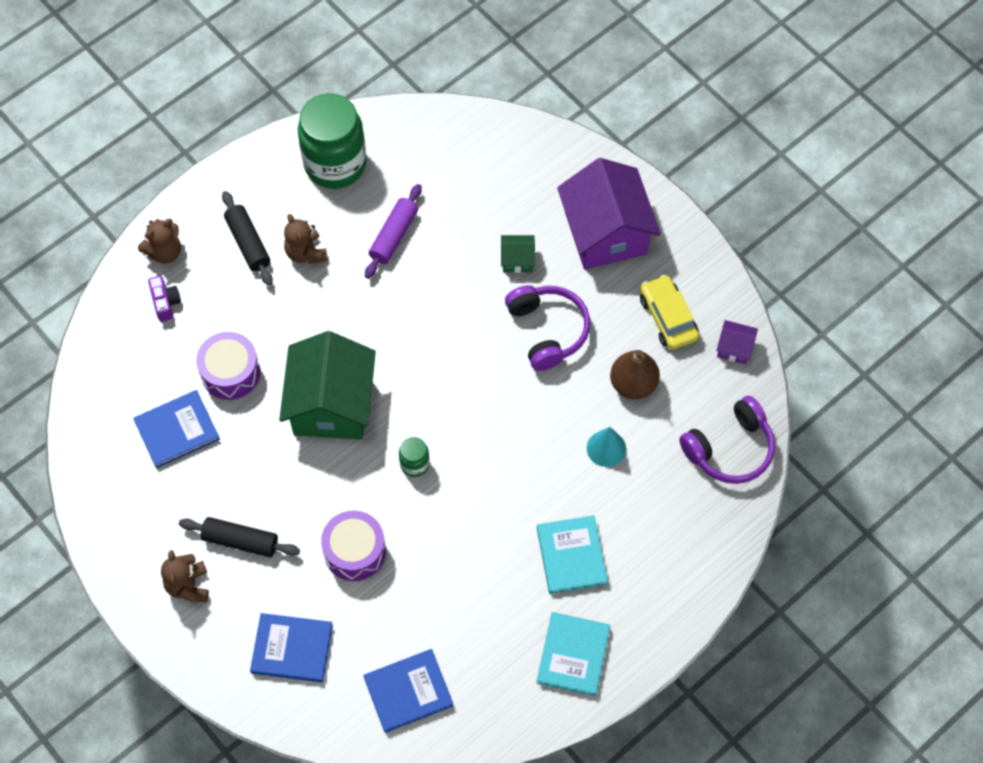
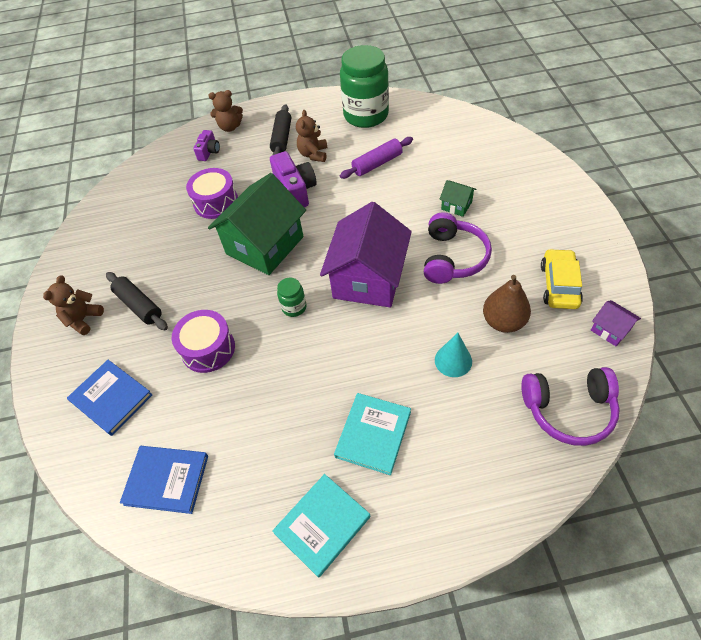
camera: 35 degrees right, 10 degrees down
(177, 430) = (157, 222): blue book -> none
(318, 315) = (295, 191): none -> purple camera
(605, 233) = (535, 211): purple house -> purple house (368, 279)

